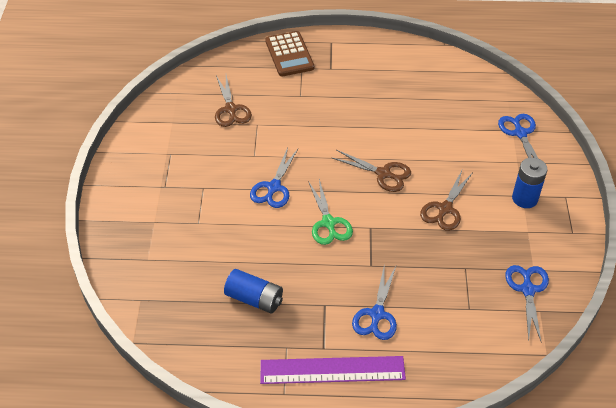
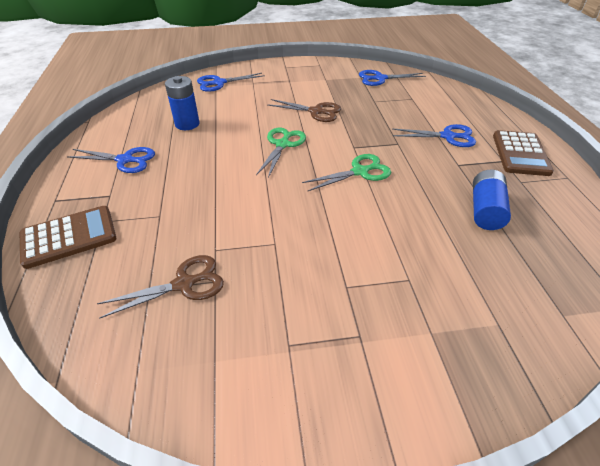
camera: 100 degrees left, 5 degrees down
(274, 187) = (324, 217): blue scissors -> blue scissors (125, 160)
(332, 370) = (520, 154): purple ruler -> brown calculator
(383, 174) = (282, 145): brown scissors -> green scissors
(524, 198) = (292, 80): blue battery -> blue battery (187, 124)

